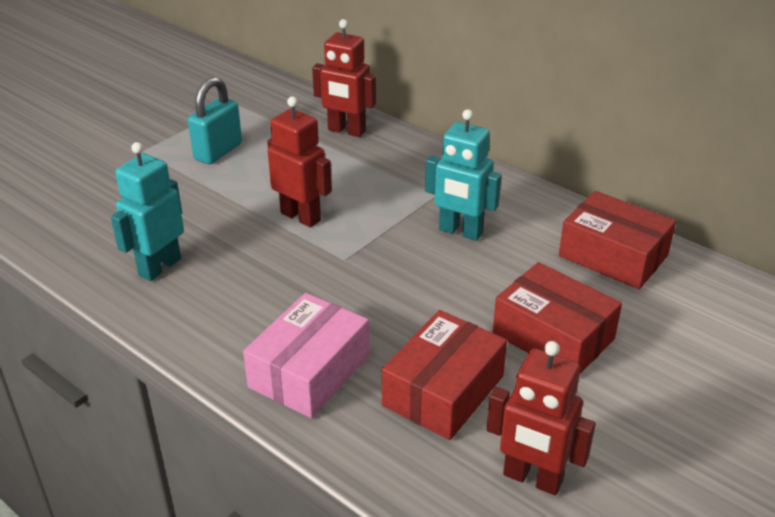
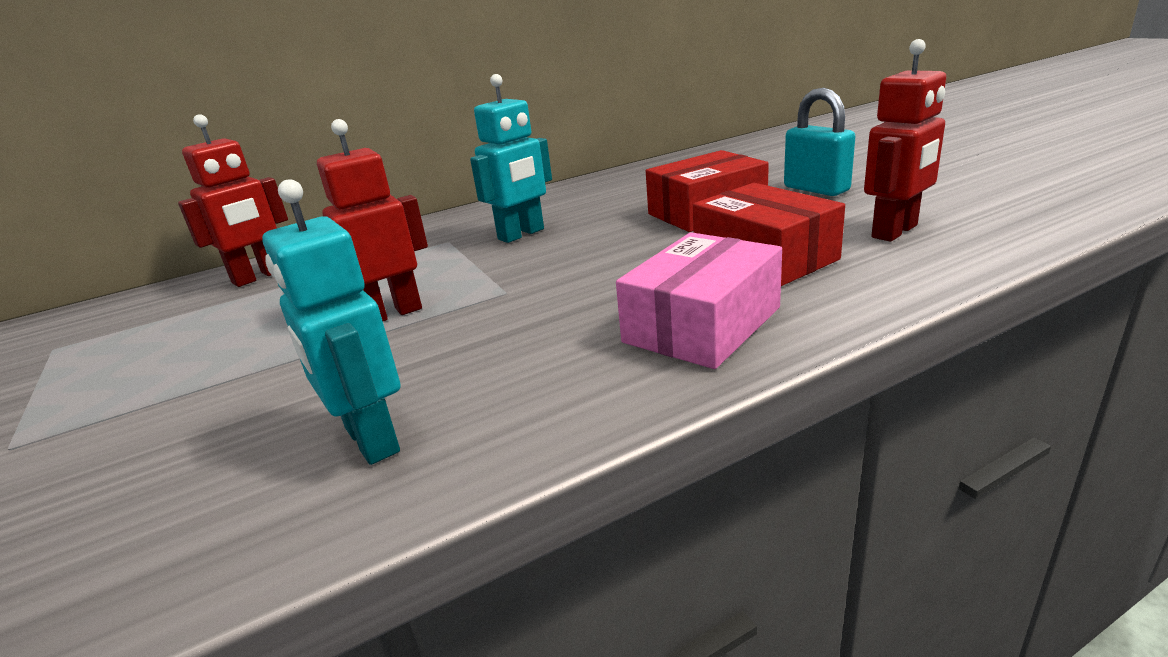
camera: 65 degrees left, 10 degrees down
(218, 152) = (146, 369): turquoise padlock -> turquoise padlock (816, 189)
(309, 371) = (702, 325): pink box -> pink box turned 75 degrees clockwise
(613, 256) = (615, 186): red box -> none

